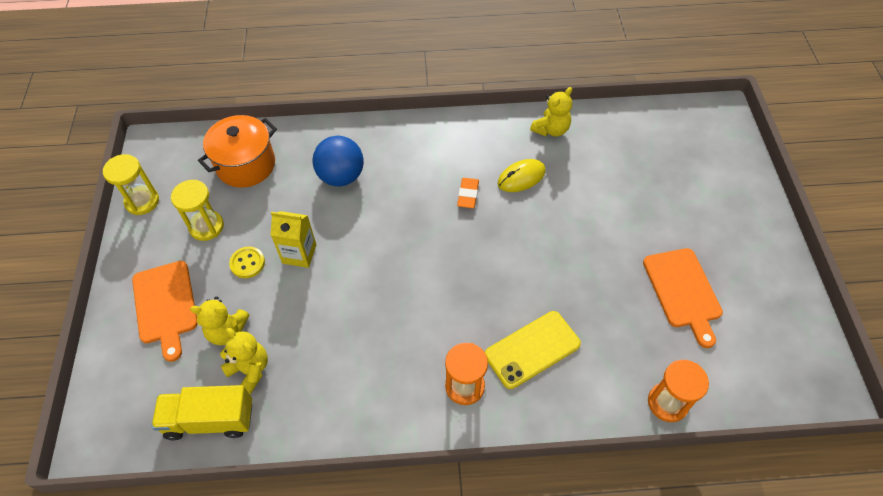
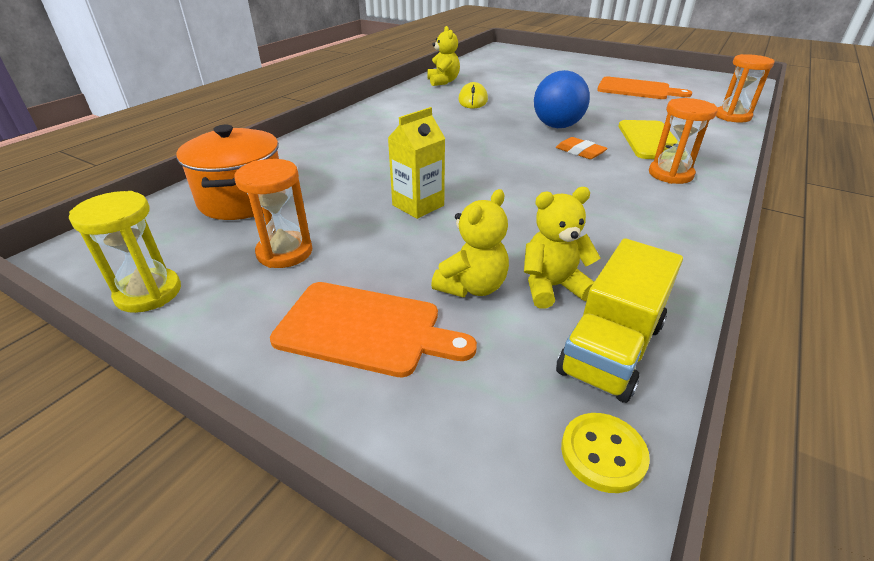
camera: 55 degrees left, 20 degrees down
(206, 227) = (285, 252): yellow hourglass -> orange hourglass
(247, 263) = (385, 240): yellow button -> yellow button (603, 453)
(341, 176) = (353, 158): blue ball -> blue ball (557, 126)
(468, 195) = (461, 119): orange eraser -> orange eraser (580, 152)

